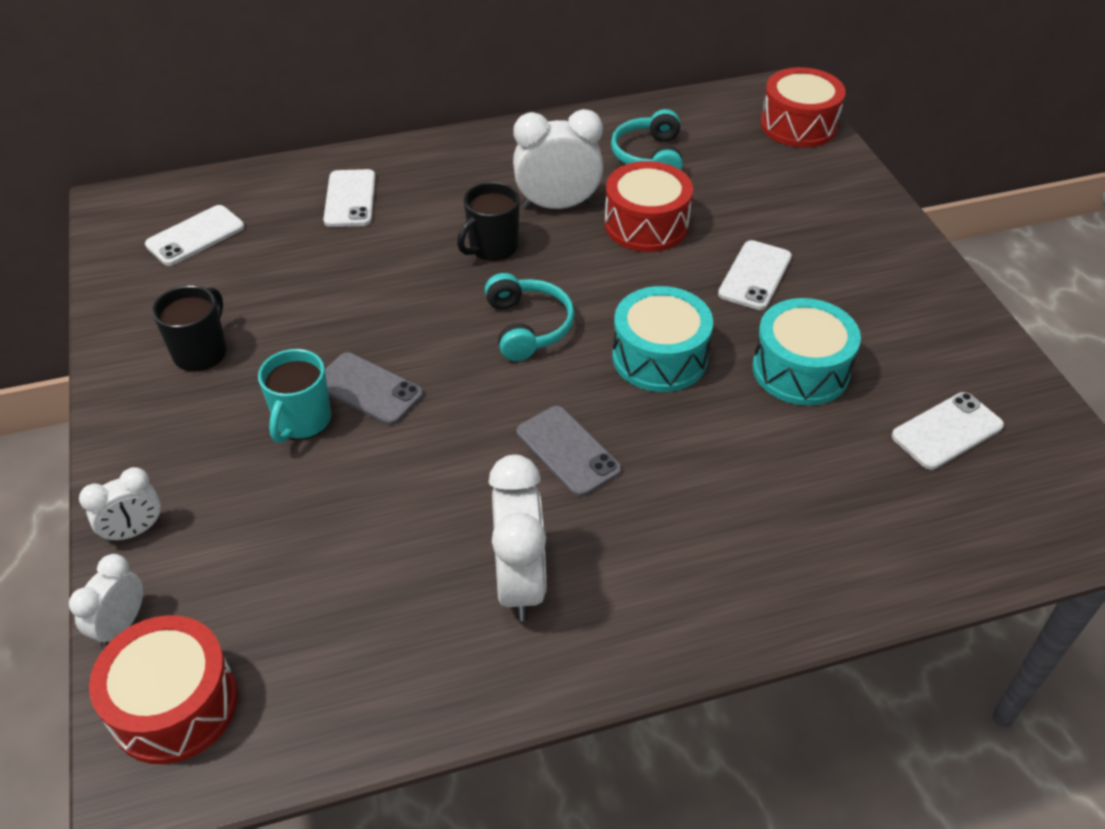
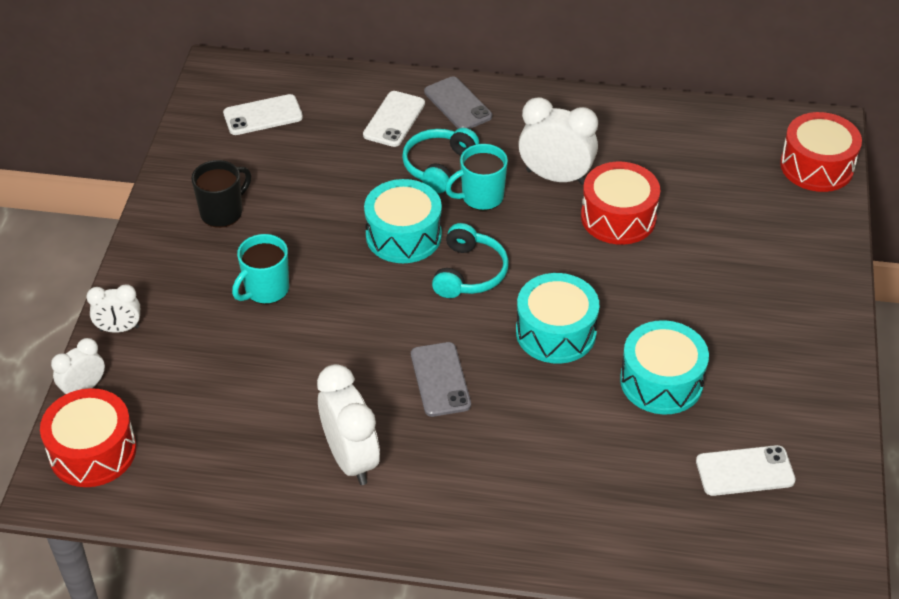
camera: 25 degrees right, 0 degrees up
(368, 389) = (324, 282): grey phone -> grey phone (457, 104)
(431, 311) = (403, 235): none -> turquoise drum
(492, 247) = (481, 197): black mug -> turquoise mug
(520, 582) = (351, 459): white clock -> white clock turned 45 degrees counterclockwise
(649, 156) = (662, 156): turquoise headphones -> turquoise headphones (439, 166)
(754, 275) = (679, 291): white phone -> none

